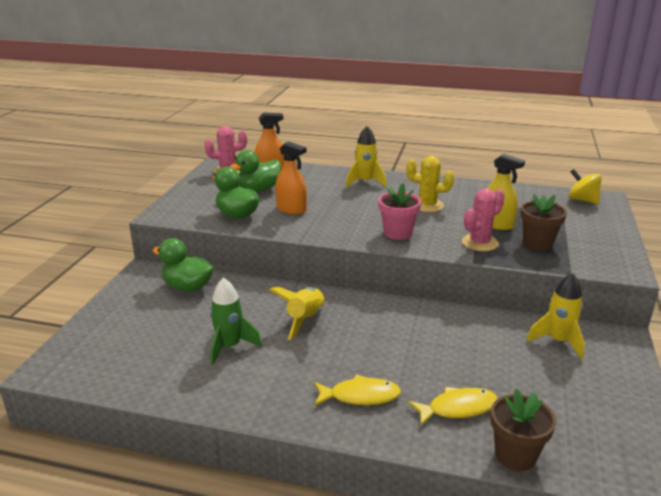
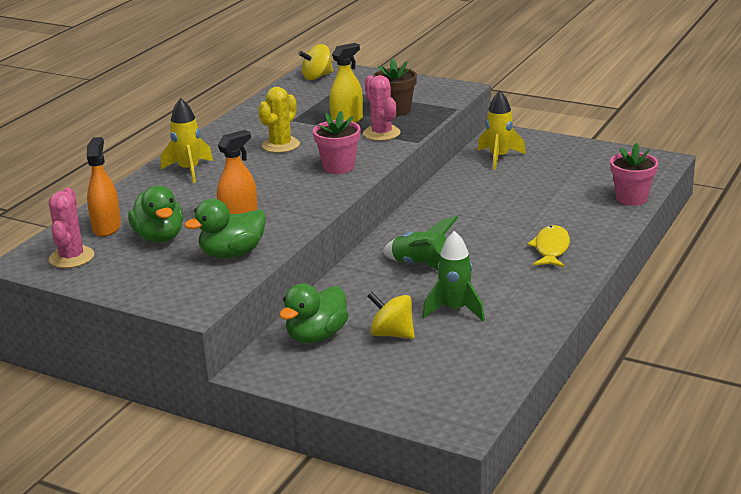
camera: 75 degrees left, 0 degrees up
(189, 319) = (392, 334): none -> yellow spinning top
(305, 320) = (420, 266): yellow rocket -> green rocket
(458, 408) = (576, 211): yellow fish -> none
(515, 455) = (631, 198): brown flower pot -> pink flower pot

